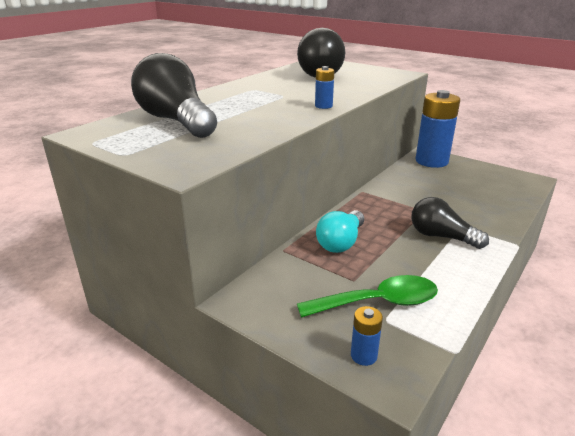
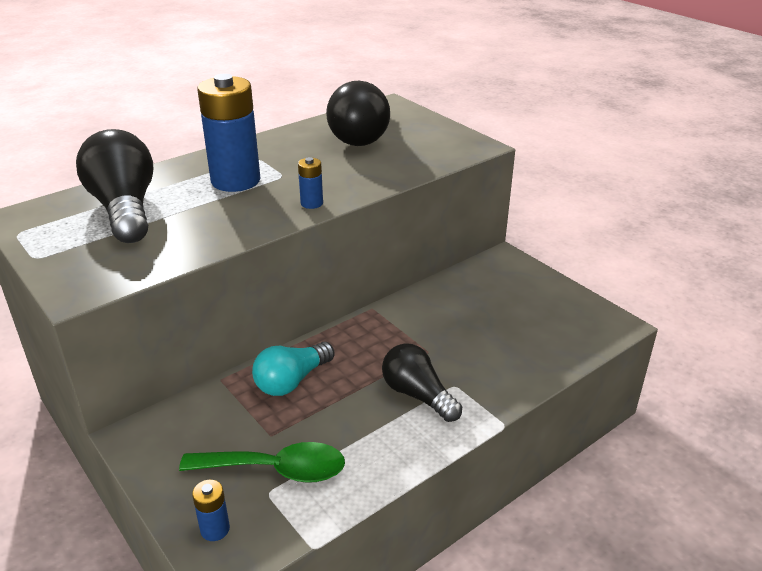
camera: 15 degrees right, 5 degrees up
(431, 161) = (501, 272): blue battery -> blue battery (235, 181)

